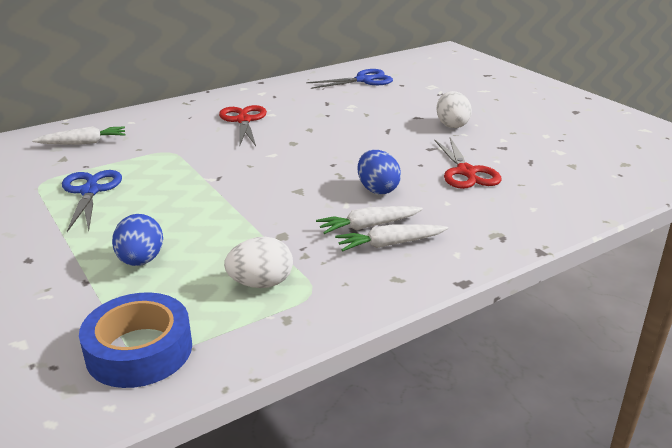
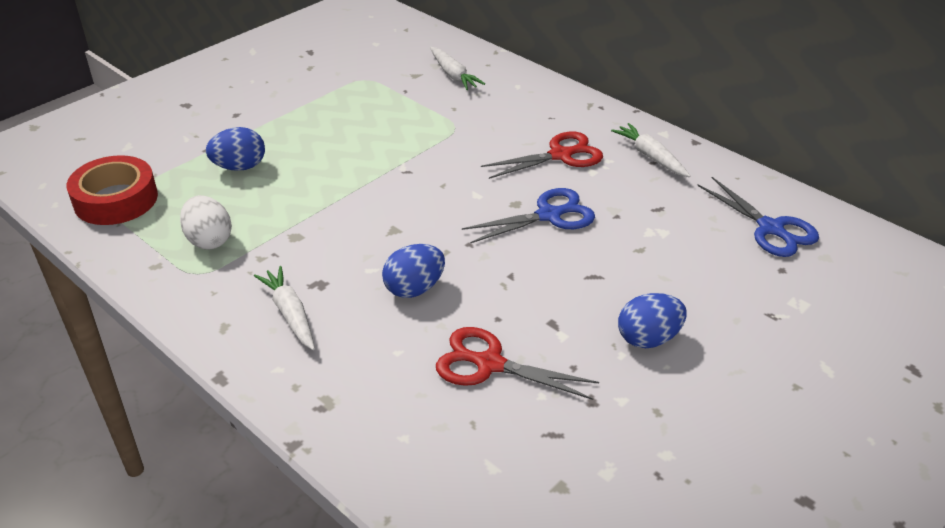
camera: 75 degrees right, 10 degrees up
(90, 191) = (354, 108): blue scissors -> blue scissors (549, 215)
(139, 350) = (116, 199): blue tape -> red tape
(368, 226) = (325, 293): white carrot -> white carrot (650, 156)
(451, 125) = (648, 338): white egg -> blue egg
(466, 172) = (489, 364): red scissors -> red scissors turned 45 degrees clockwise

